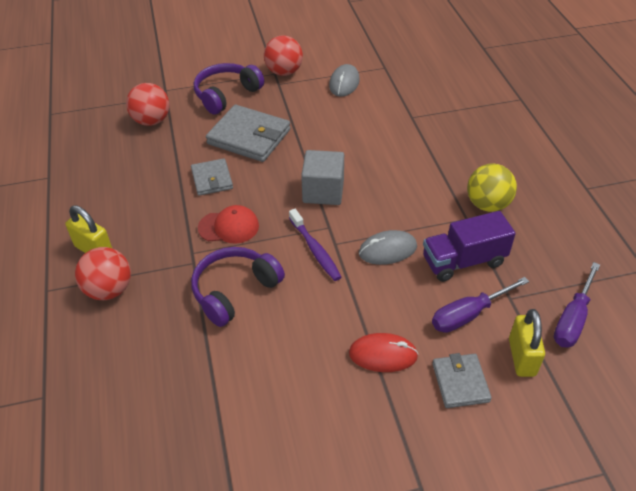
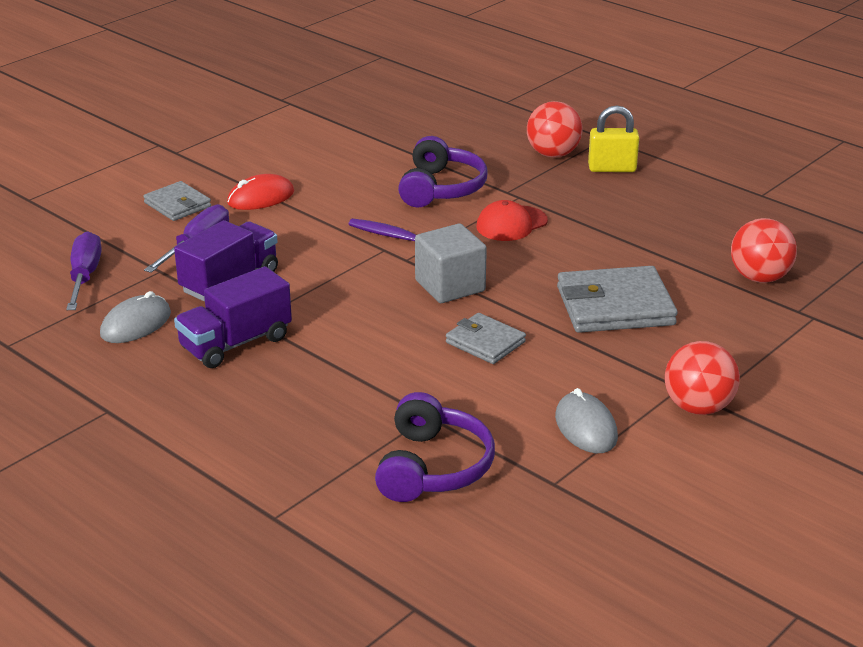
camera: 145 degrees right, 15 degrees down
(212, 179) = (591, 252): grey wallet -> grey wallet (485, 342)
(226, 95) = (724, 342): purple headphones -> purple headphones (432, 467)
(387, 250) = (322, 263): grey mouse -> grey mouse (136, 324)
(487, 204) = (235, 343): yellow ball -> purple truck
(521, 357) = (127, 235): yellow padlock -> none

